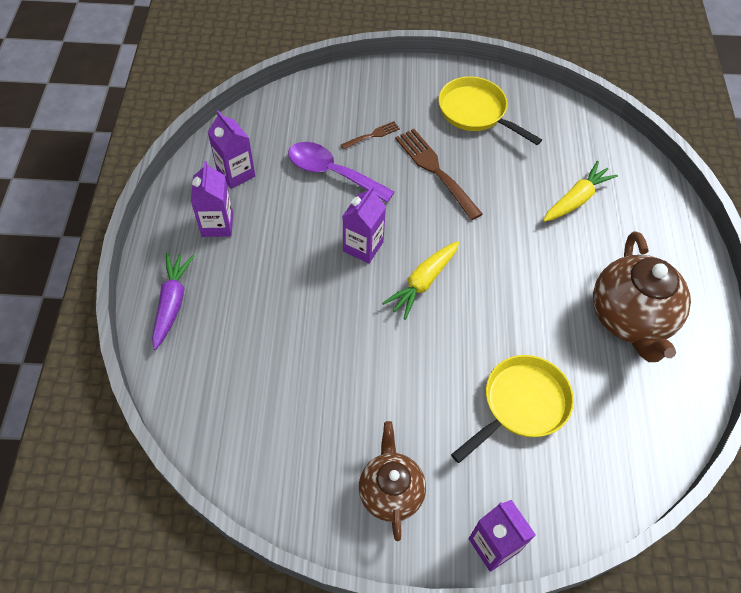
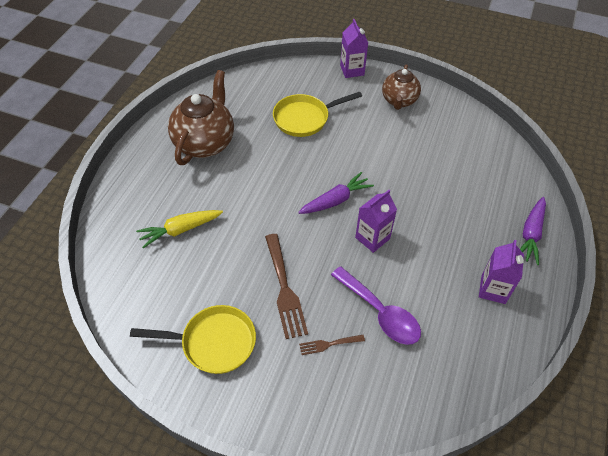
camera: 160 degrees left, 5 degrees down
(236, 173) = (472, 337): purple carton -> none
(423, 282) = (335, 200): yellow carrot -> purple carrot
(475, 112) = (214, 342): yellow pan -> yellow pan turned 60 degrees counterclockwise

